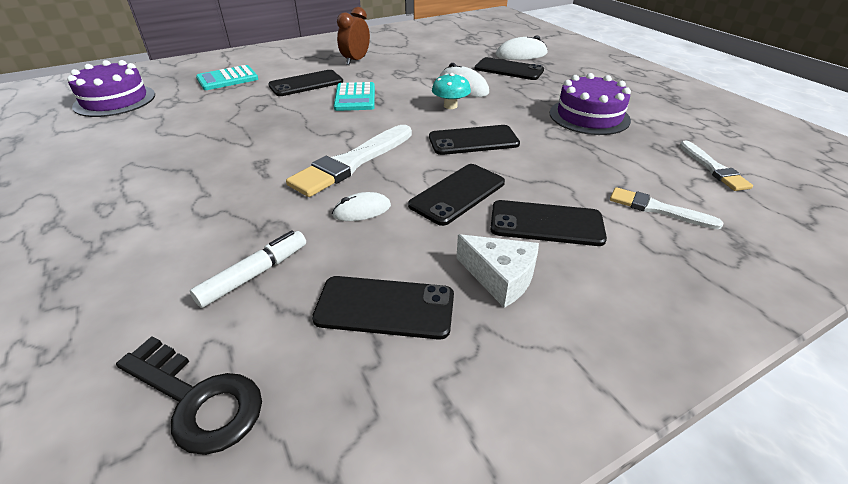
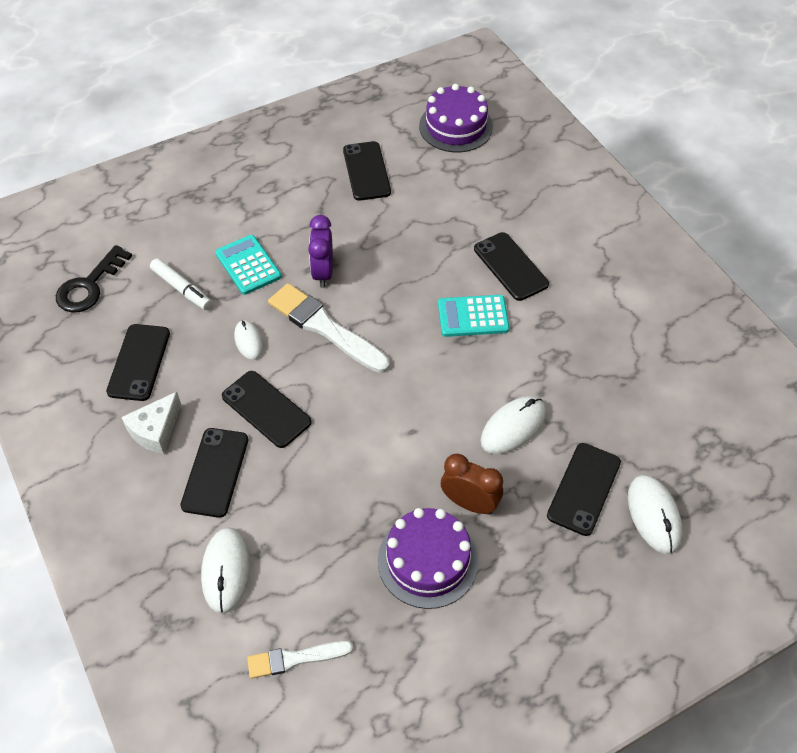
camera: 90 degrees right, 15 degrees up
(227, 79) = (519, 195): turquoise calculator -> turquoise calculator (248, 265)
(274, 165) = (323, 273): none -> purple clock
(356, 61) = (595, 306): brown clock -> brown clock (469, 503)
(450, 106) = (453, 410): turquoise mushroom -> none
(473, 141) = (365, 428): black phone -> black phone (366, 171)
(657, 209) = (226, 571): white brush -> white mouse

